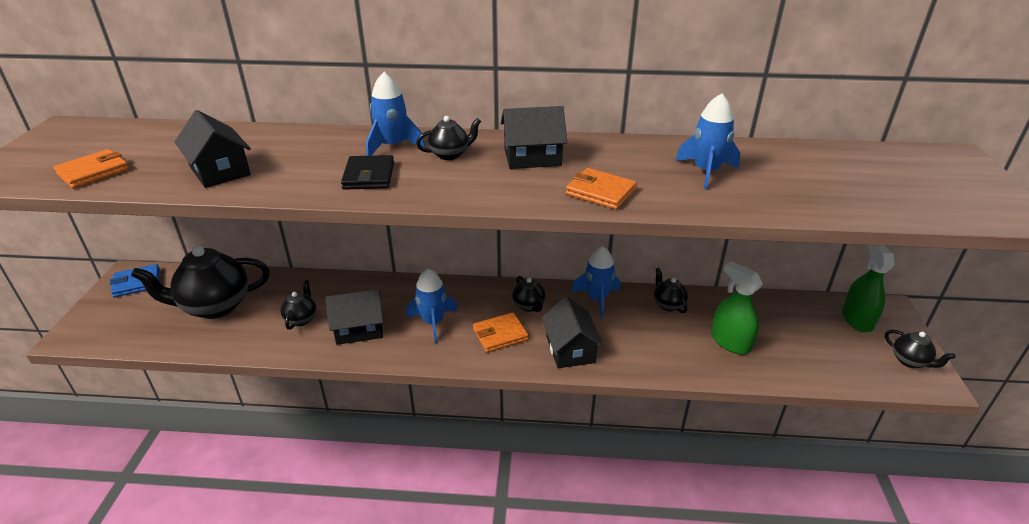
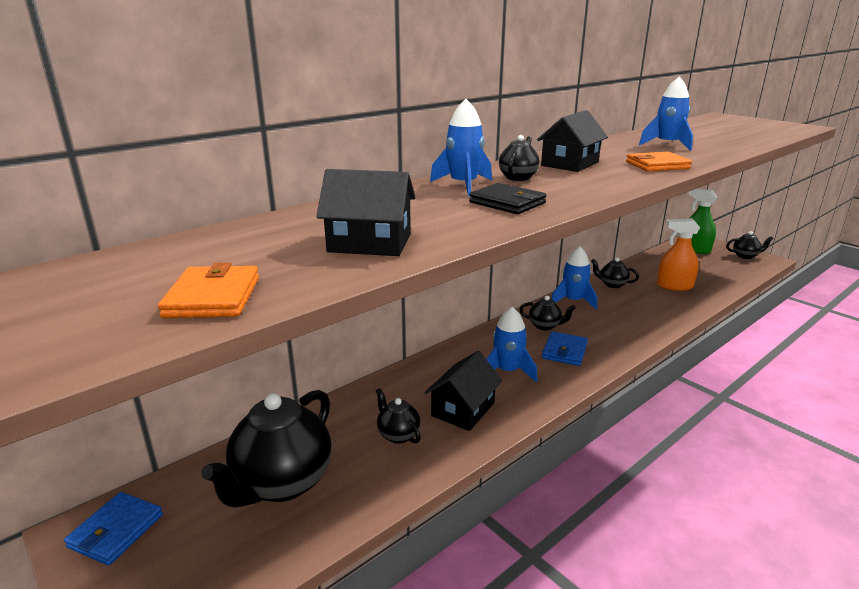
camera: 45 degrees left, 10 degrees down
(500, 335) = (564, 351): orange wallet -> blue wallet
(570, 349) = (617, 334): black house -> none
(730, 342) = (674, 286): green spray bottle -> orange spray bottle

